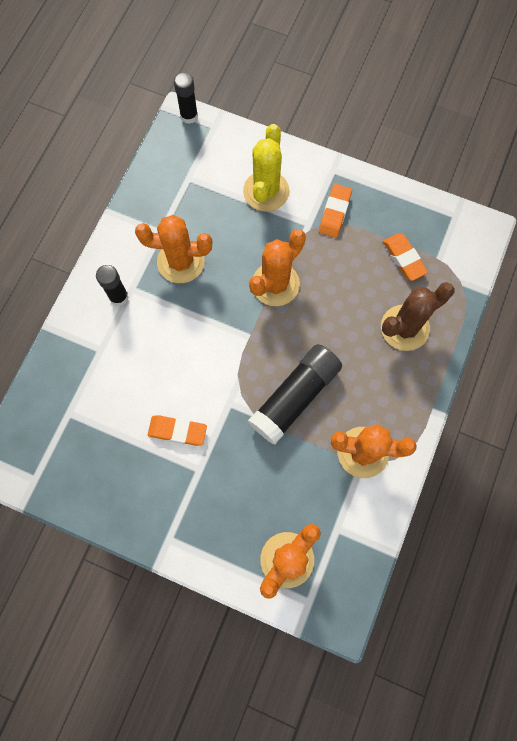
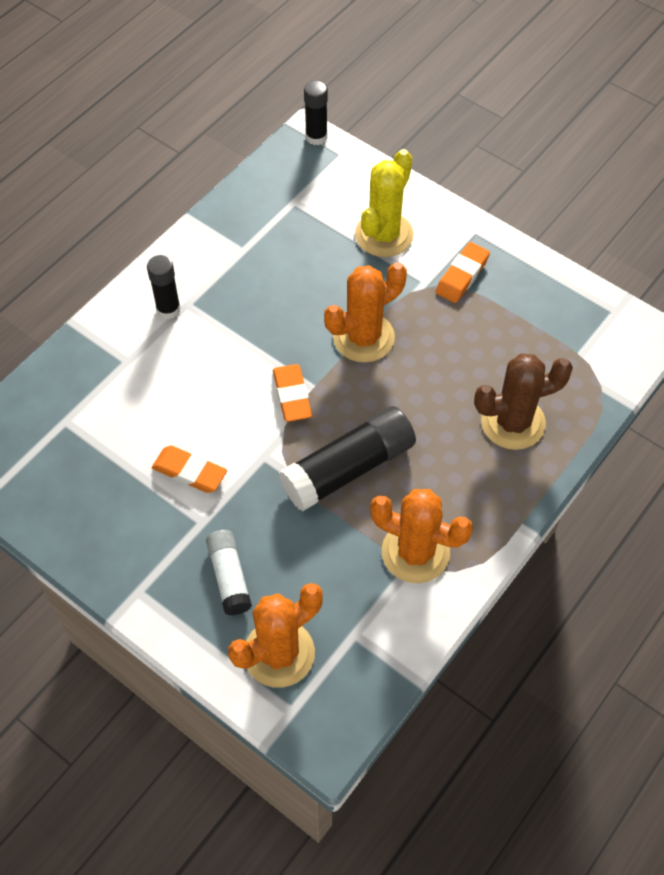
camera: 15 degrees right, 15 degrees down
(181, 262) = (255, 288): orange cactus -> none
(233, 509) = (229, 577): none -> white glue stick
(404, 258) = (535, 344): orange eraser -> orange eraser (292, 396)

